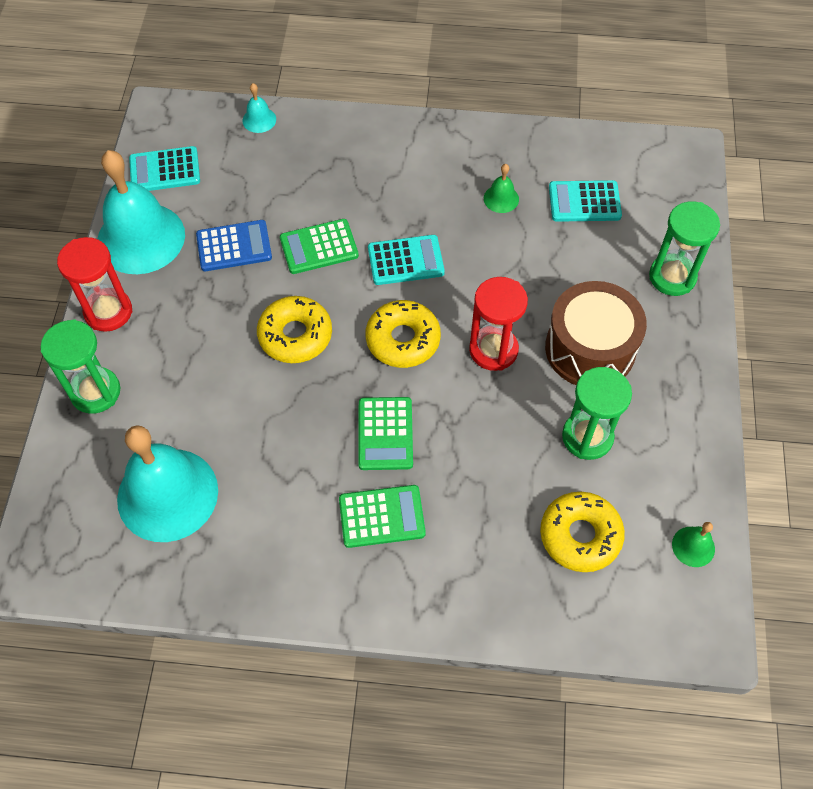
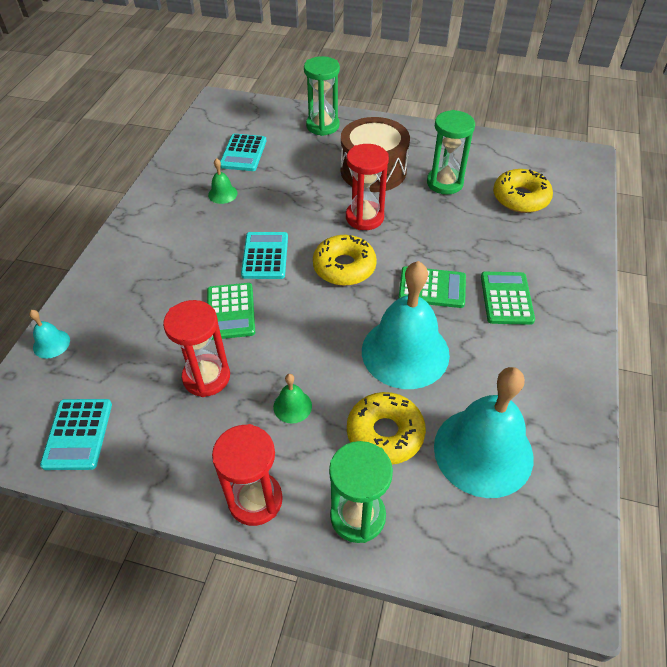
camera: 80 degrees left, 10 degrees down
(141, 238) = (164, 462): turquoise bell -> turquoise bell (405, 352)
(234, 246) = (206, 377): blue calculator -> red hourglass
(295, 335) = (324, 337): yellow donut -> yellow donut (385, 433)
(693, 546) = (527, 152): green bell -> green bell (292, 406)

